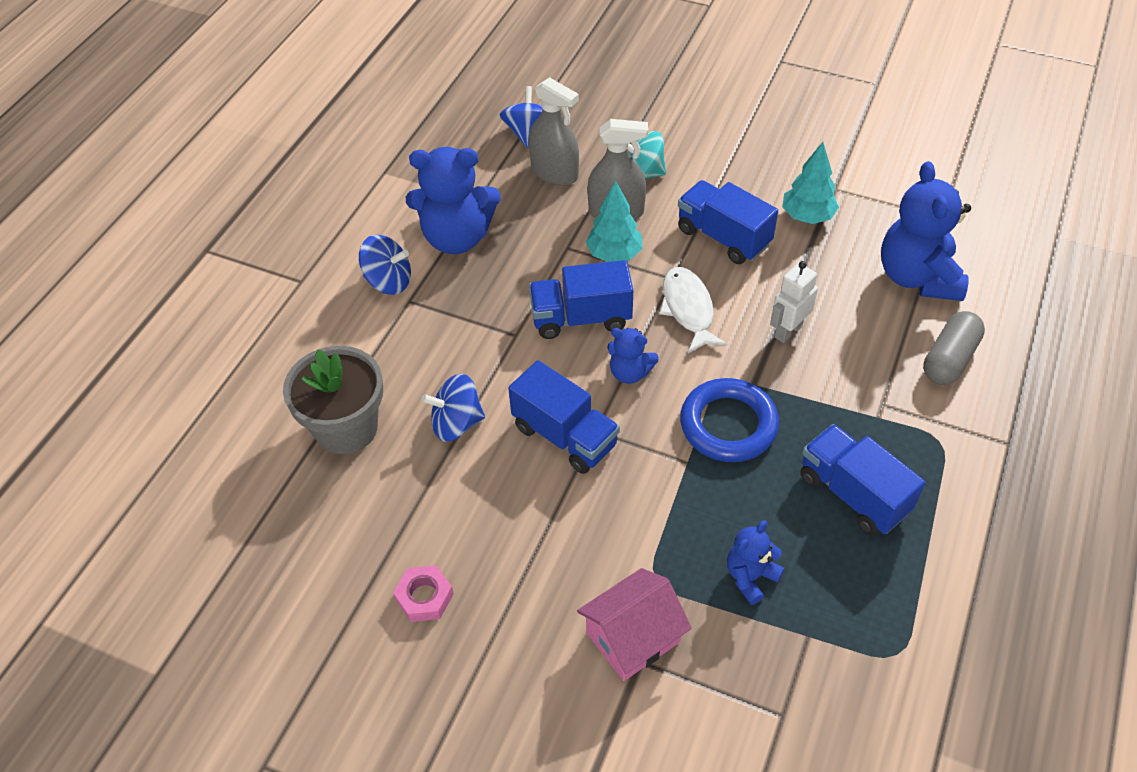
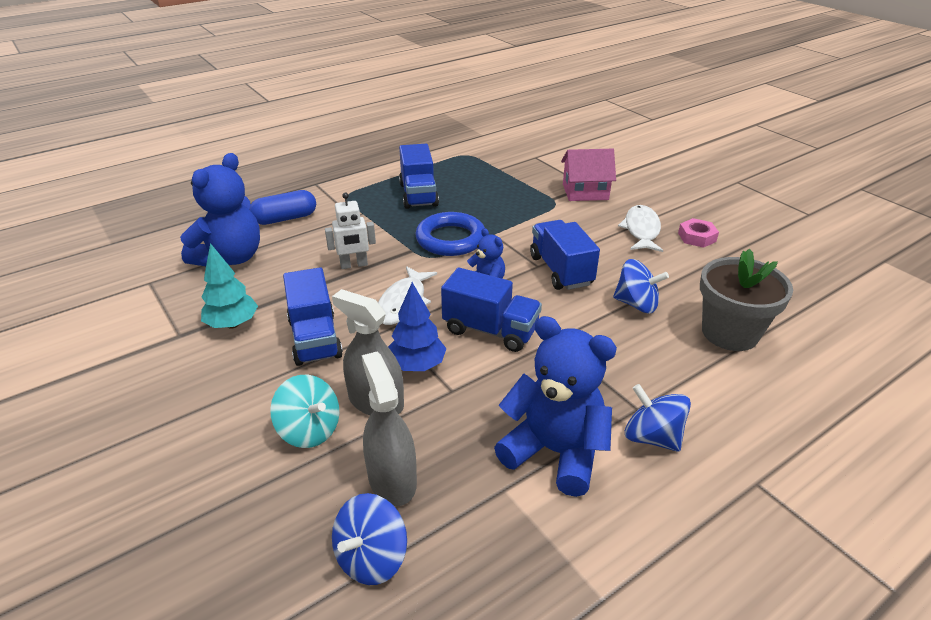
camera: 150 degrees left, 15 degrees down
(505, 573) = (641, 230): none -> white fish
(614, 254) = (417, 365): turquoise tree -> blue tree
(750, 577) = (506, 189): blue teddy bear -> none
(949, 359) = (285, 219): grey capsule -> blue capsule

